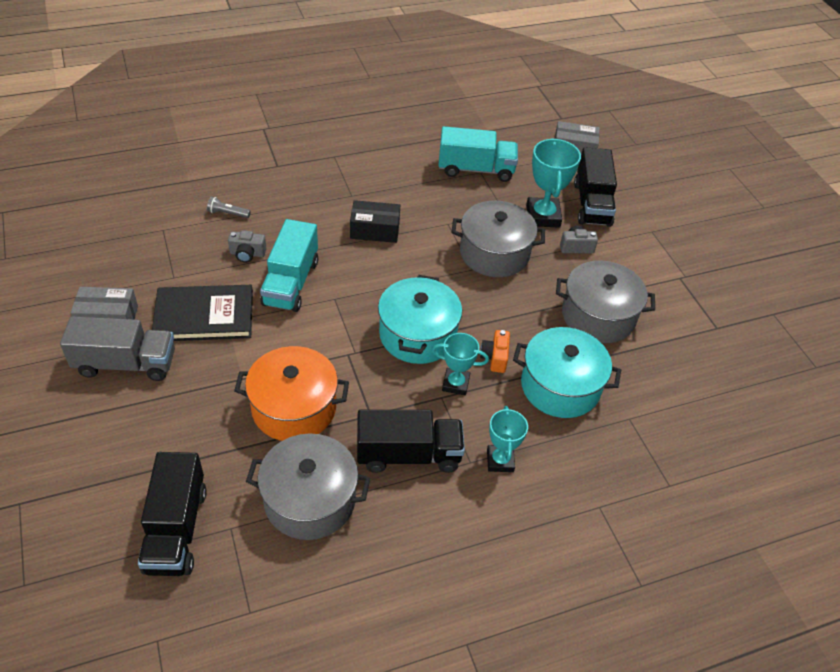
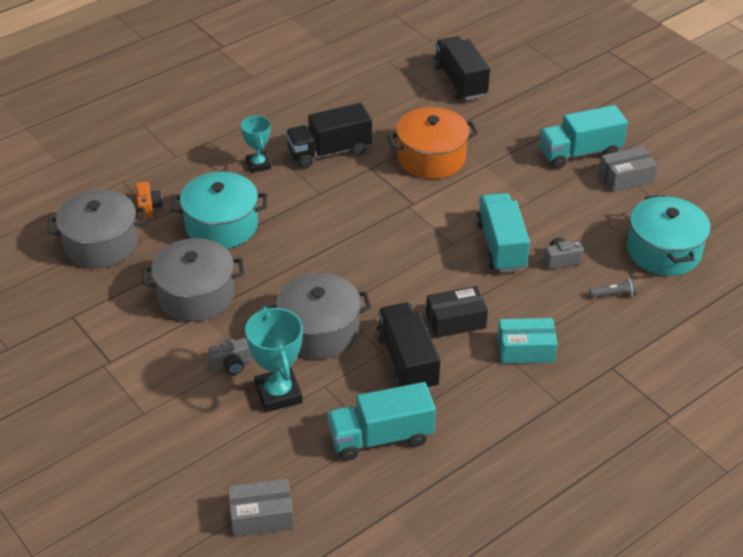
camera: 165 degrees right, 5 degrees down
(126, 364) = (579, 153): grey truck -> turquoise truck
(204, 316) = (551, 199): black book -> none
(310, 500) = (385, 113): grey pot -> grey pot (101, 244)
(333, 194) = (525, 349): none -> turquoise box
(417, 335) = (361, 233): turquoise pot -> turquoise pot (663, 251)
(455, 384) = (312, 205): turquoise trophy -> none
(495, 357) = (285, 233): orange camera -> orange camera (148, 207)
(592, 204) = (222, 430): black truck -> black truck (407, 361)

